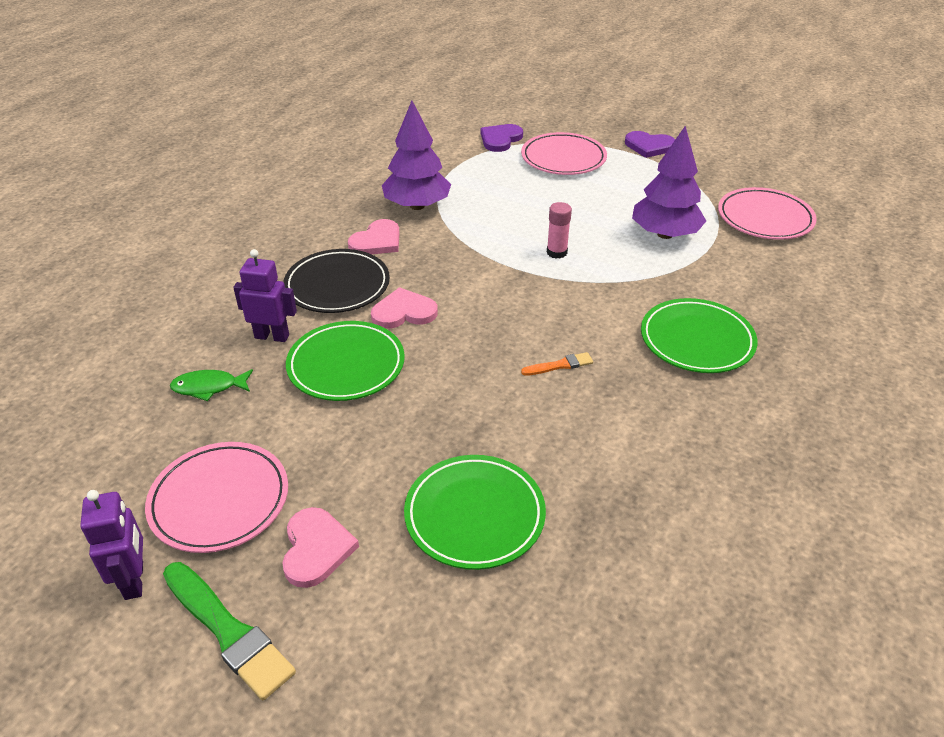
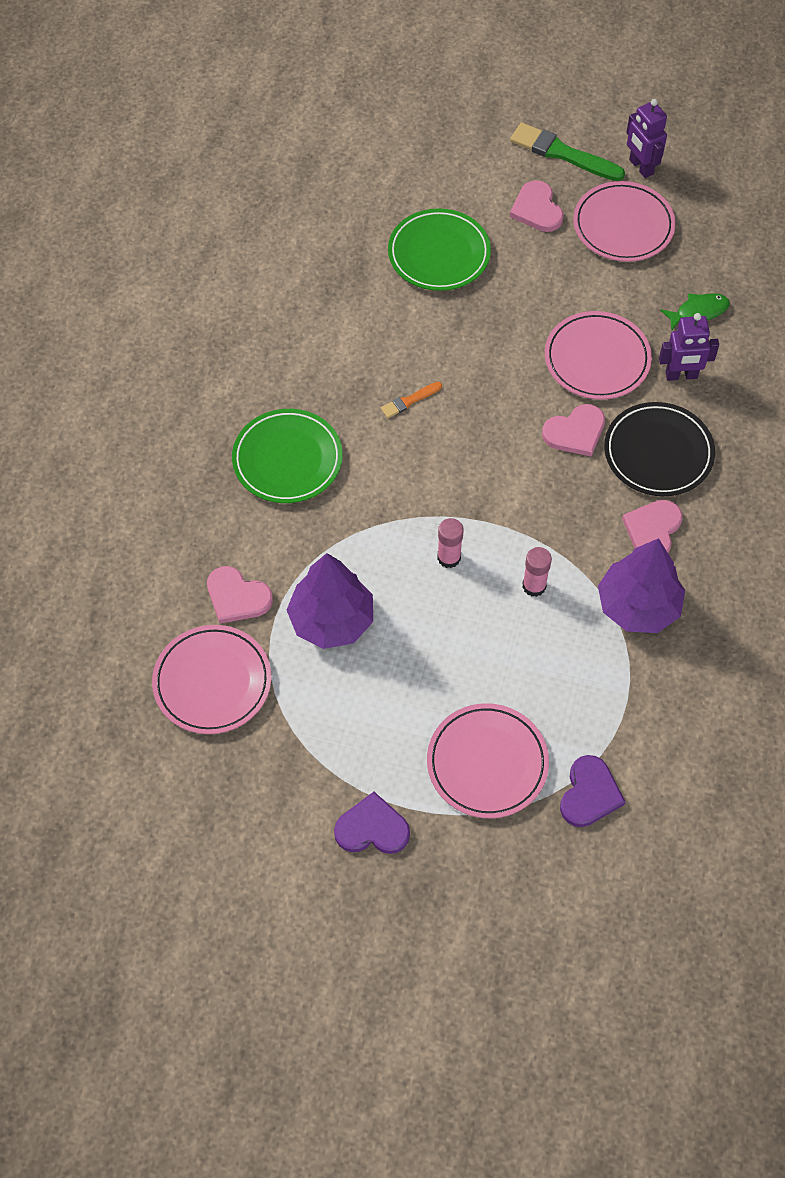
camera: 165 degrees right, 20 degrees up
(346, 365) = (597, 359): green plate -> pink plate
(492, 227) = (534, 586): none -> pink glue stick
(746, 258) = (237, 597): none -> pink heart

